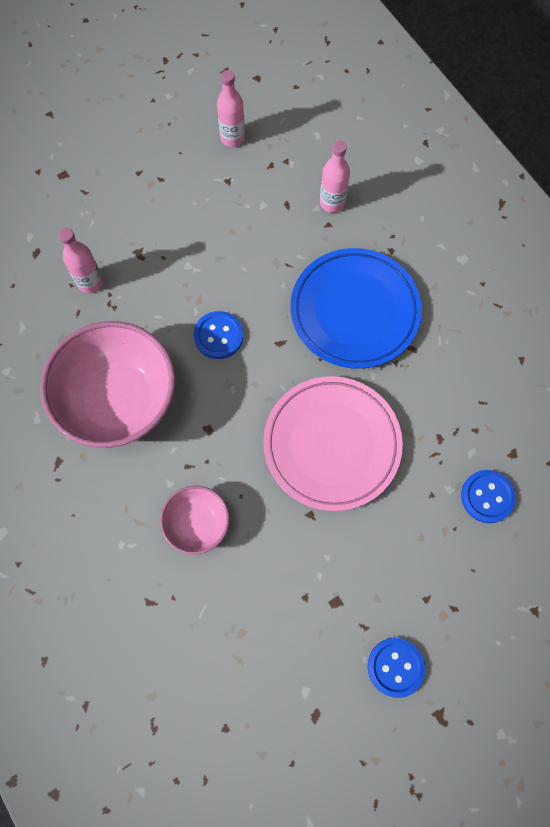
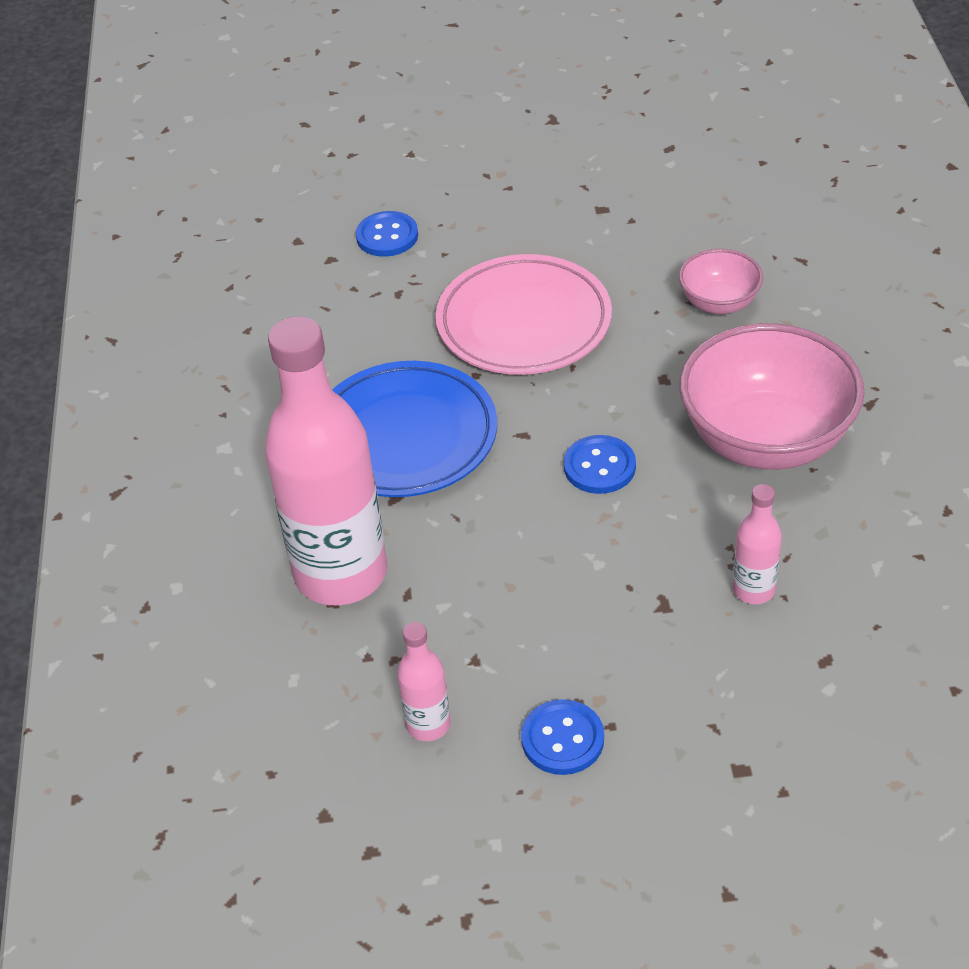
camera: 150 degrees left, 25 degrees down
(332, 202) = (341, 573): pink bottle -> pink bottle, size x2.28
(395, 667) = (572, 155): blue button -> blue button (562, 739)

